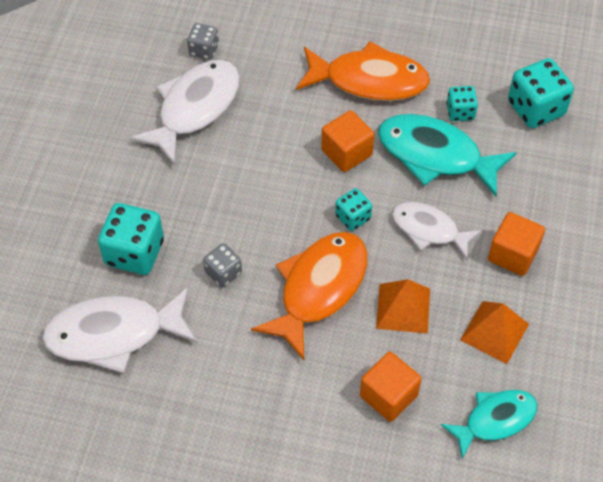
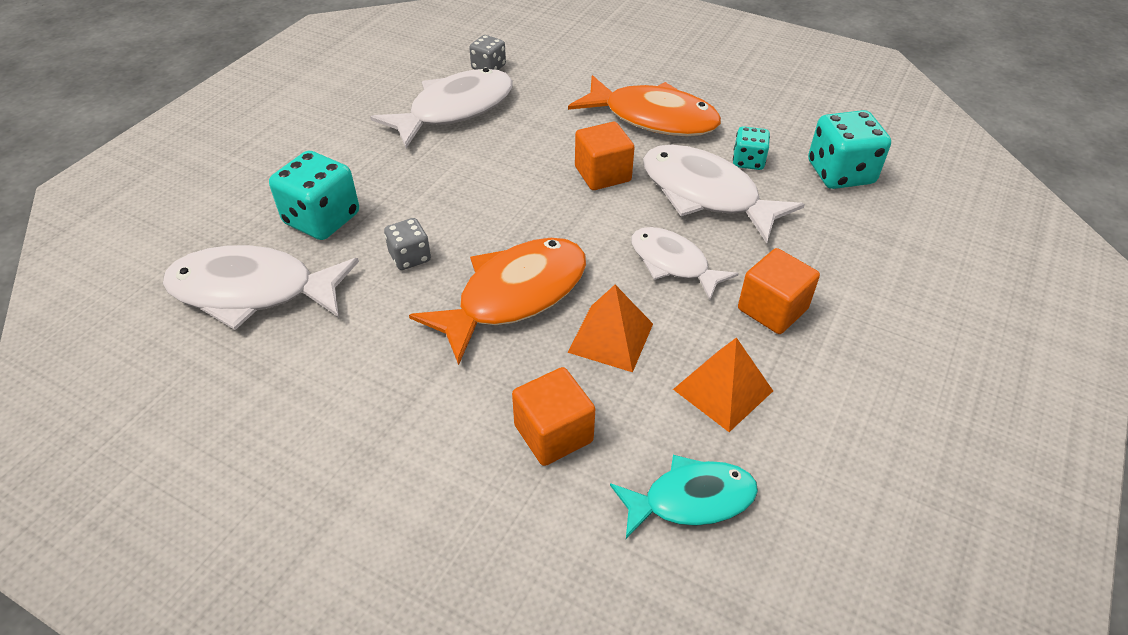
camera: 15 degrees right, 10 degrees down
(353, 217) = (585, 234): turquoise dice -> none
(435, 155) = (705, 194): turquoise fish -> white fish

